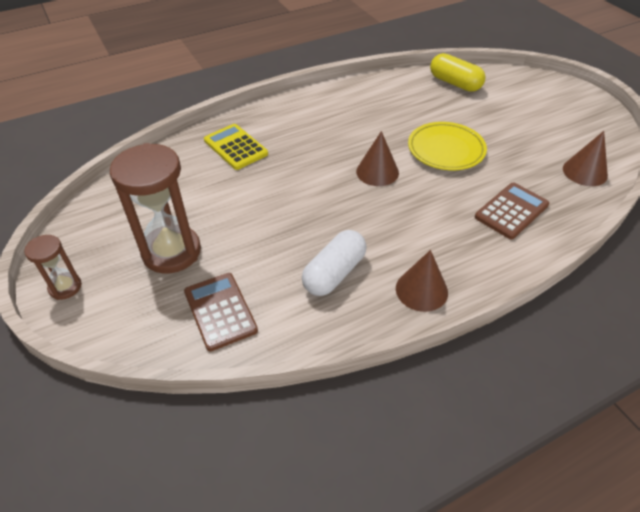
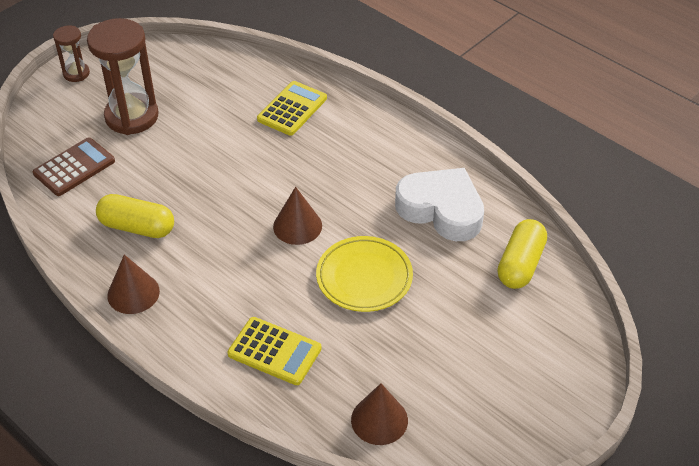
camera: 70 degrees right, 0 degrees up
(334, 273) = (137, 227): white capsule -> yellow capsule
(390, 101) = (441, 210): none -> white heart
(511, 211) = (274, 351): brown calculator -> yellow calculator

